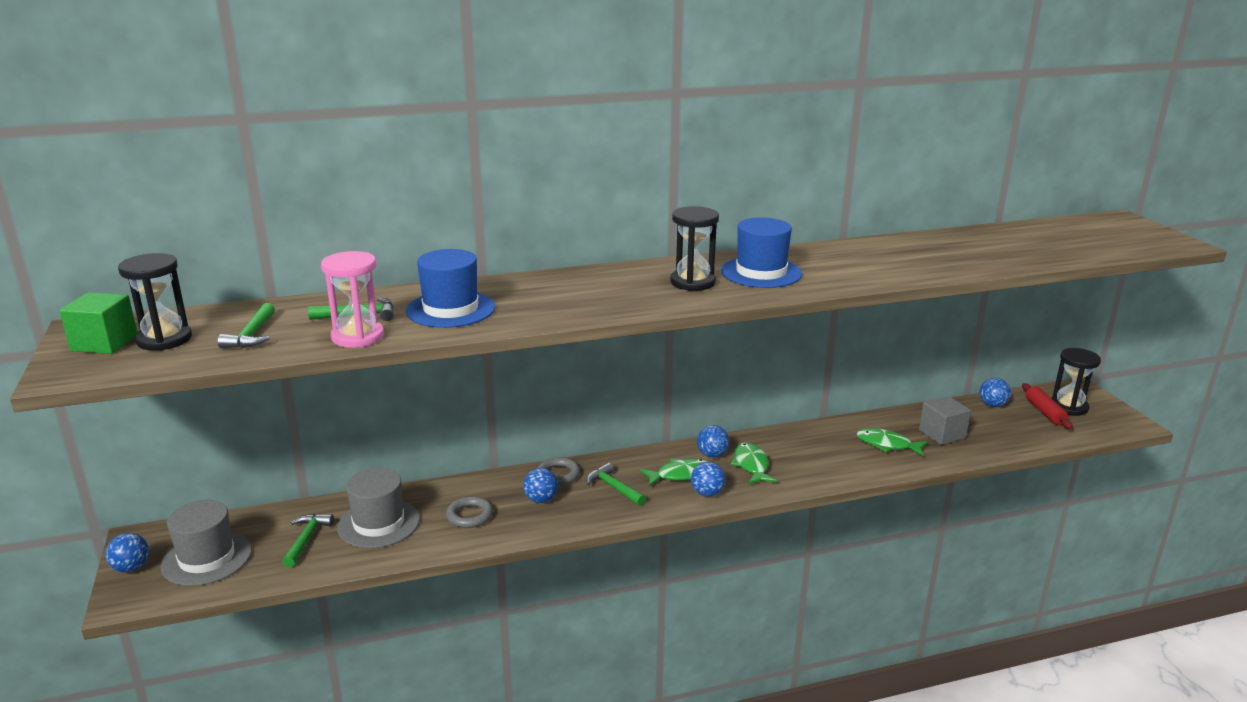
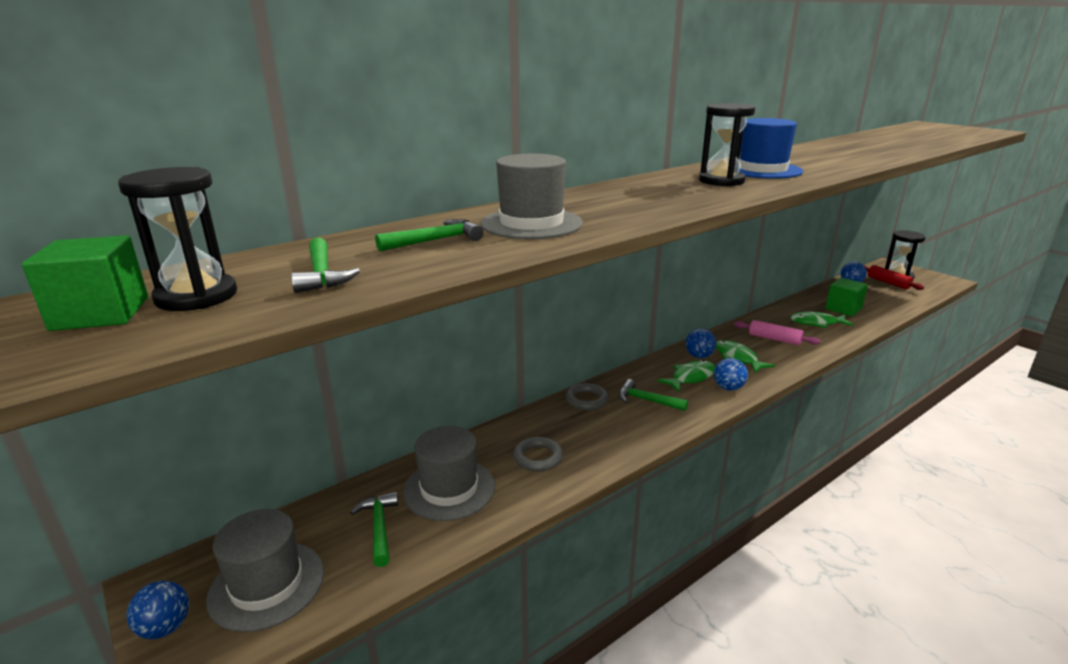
camera: 20 degrees left, 0 degrees up
(358, 337) = (464, 258): pink hourglass -> none
(451, 309) = (531, 223): blue hat -> grey hat
(541, 500) = (592, 426): blue ball -> none
(816, 453) = (774, 339): none -> pink rolling pin
(942, 434) = (843, 309): grey cube -> green cube

